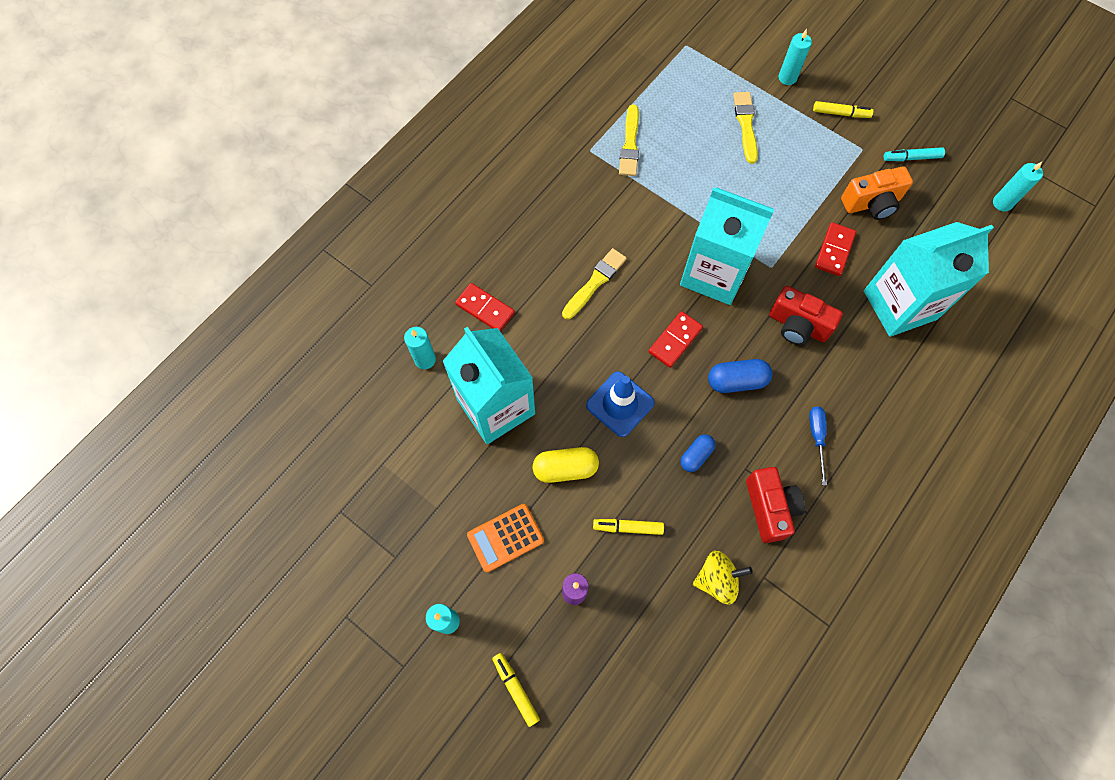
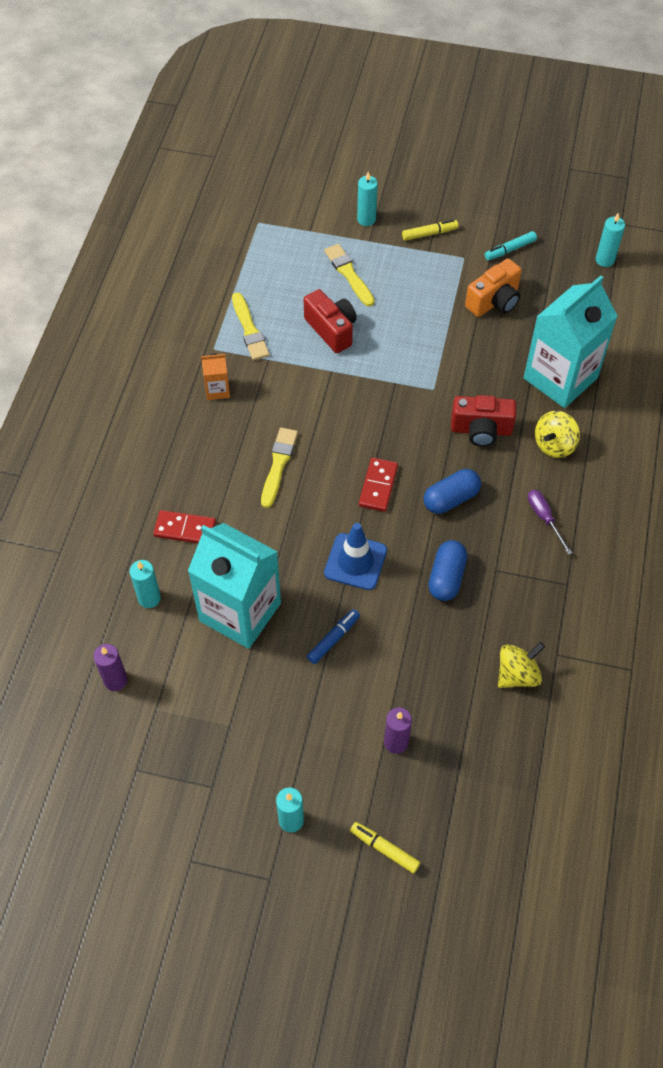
camera: 25 degrees left, 10 degrees down
(362, 422) = (115, 680): none -> purple candle
(505, 538) = (308, 723): orange calculator -> none
(565, 468) = (333, 639): yellow capsule -> blue marker
(574, 190) = (217, 390): none -> orange carton
(628, 527) = (416, 665): yellow marker -> none
(696, 455) = (446, 577): blue capsule -> blue capsule, size x1.50
(714, 273) = (384, 414): turquoise carton -> none
(770, 508) = (533, 594): red camera -> red camera (331, 330)
(817, 438) = (544, 518): blue screwdriver -> purple screwdriver
(834, 250) = (481, 353): red domino -> none
(861, 369) = (554, 445): none -> yellow spinning top

